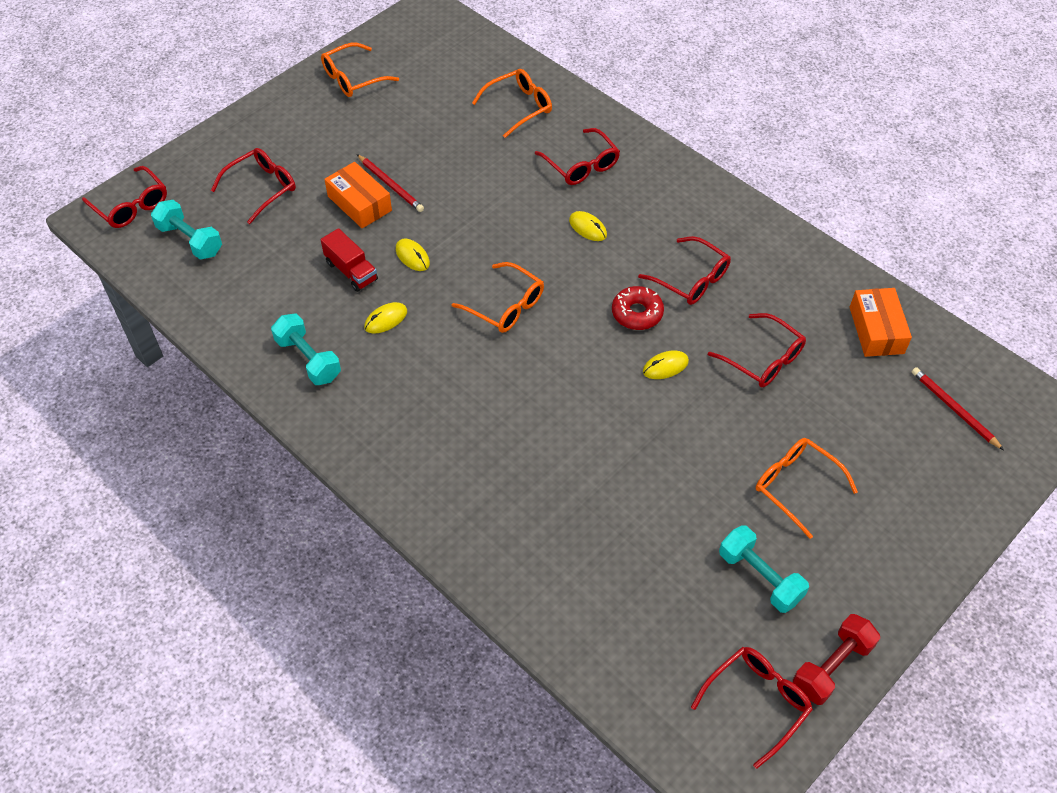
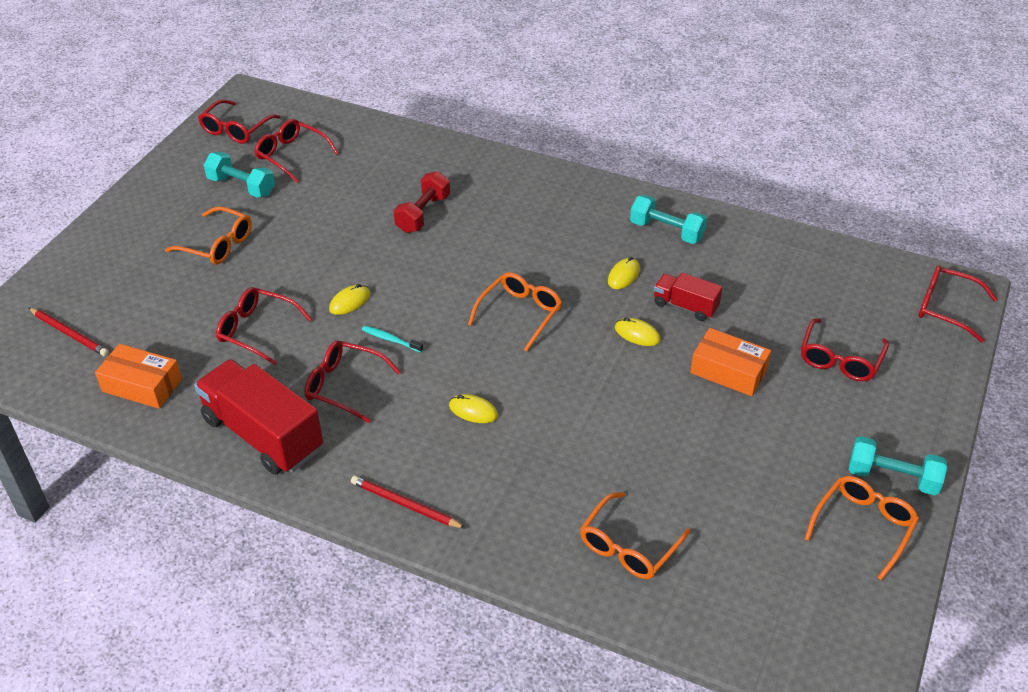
camera: 160 degrees right, 10 degrees down
(190, 240) = (857, 293): turquoise dumbbell -> turquoise dumbbell (892, 477)
(391, 185) = (711, 400): red pencil -> red pencil (405, 504)
(506, 306) = (520, 314): orange glasses -> orange glasses turned 105 degrees clockwise
(581, 165) = (512, 485): red glasses -> red glasses (291, 155)
(637, 313) = (391, 339): red donut -> turquoise toothbrush
(769, 255) = (263, 435): none -> red truck
(832, 666) = (185, 155): red dumbbell -> red dumbbell (423, 214)
(876, 330) = (142, 385): orange box -> orange box turned 45 degrees counterclockwise

